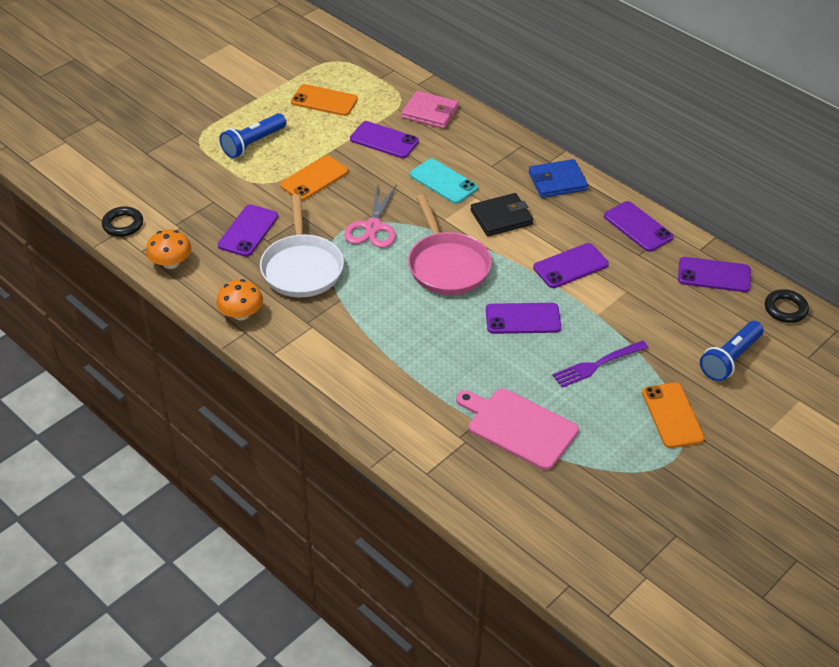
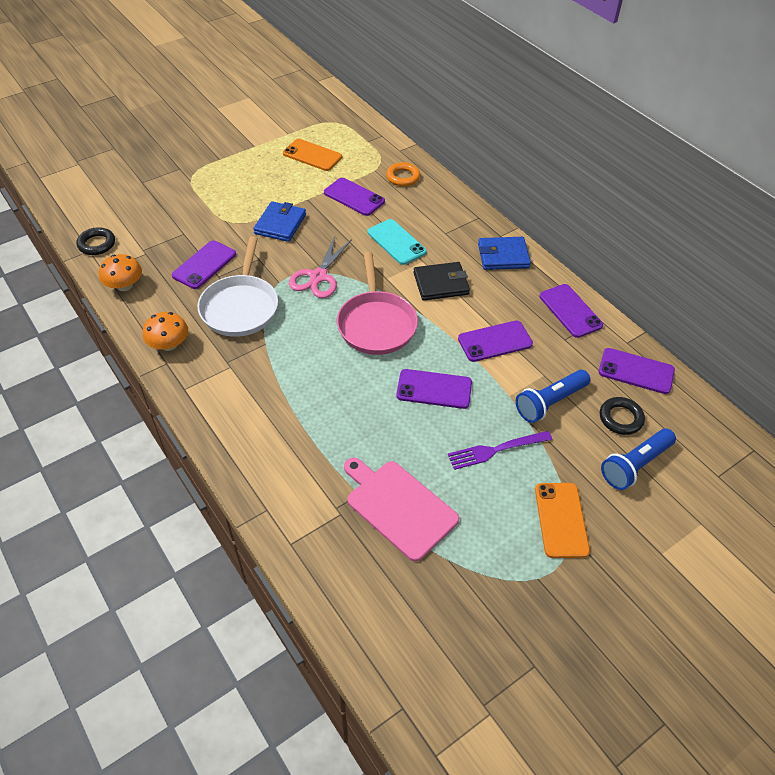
camera: 10 degrees right, 5 degrees up
(253, 143) = (237, 185): blue flashlight -> blue flashlight (550, 402)
(314, 178) = (280, 224): orange phone -> blue wallet
(430, 112) = (403, 177): pink wallet -> orange ring
(785, 309) = (703, 418): black ring -> black ring (620, 418)

